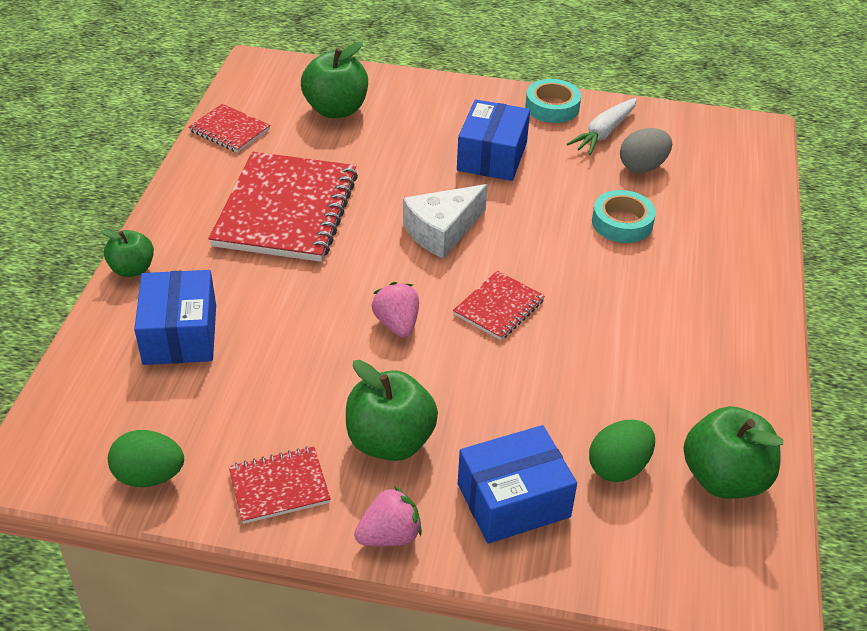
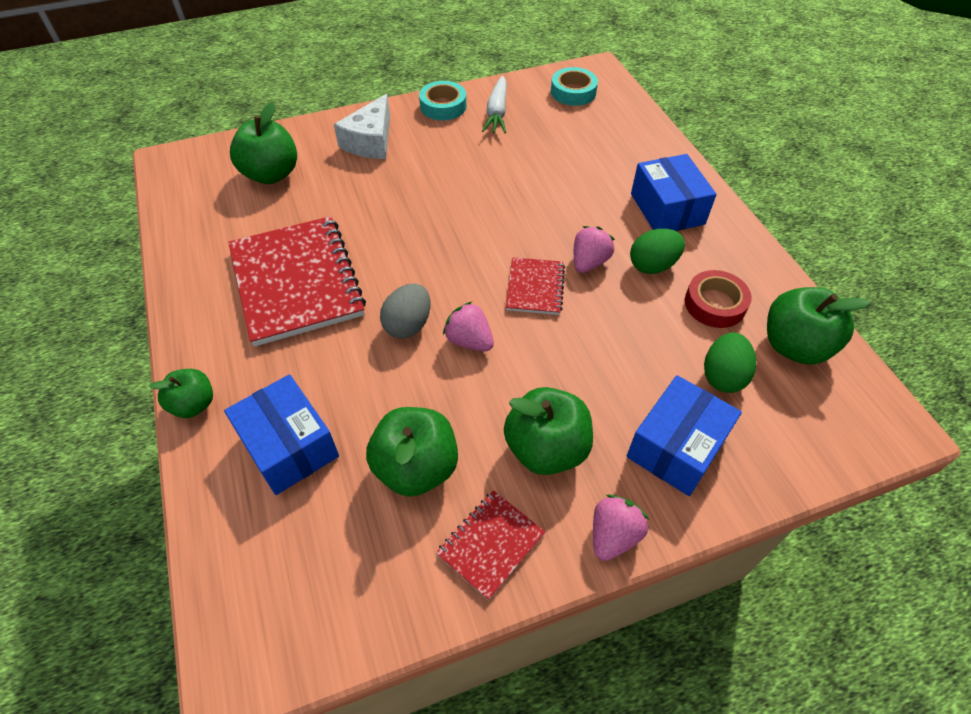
camera: 30 degrees left, 10 degrees up
(149, 476) = (368, 605): green egg -> green egg (652, 265)
(229, 130) = (188, 230): red notebook -> none
(267, 400) = (416, 467): none -> green apple
(442, 231) = (441, 243): white cheese -> white cheese (370, 141)
(492, 156) = (430, 164): blue box -> blue box (667, 209)
(574, 309) = (589, 262): none -> pink strawberry
(622, 223) = (566, 178): turquoise tape -> turquoise tape (573, 92)
(642, 167) = (545, 128): grey egg -> grey egg (408, 325)
(673, 403) = (715, 304): none -> red tape

